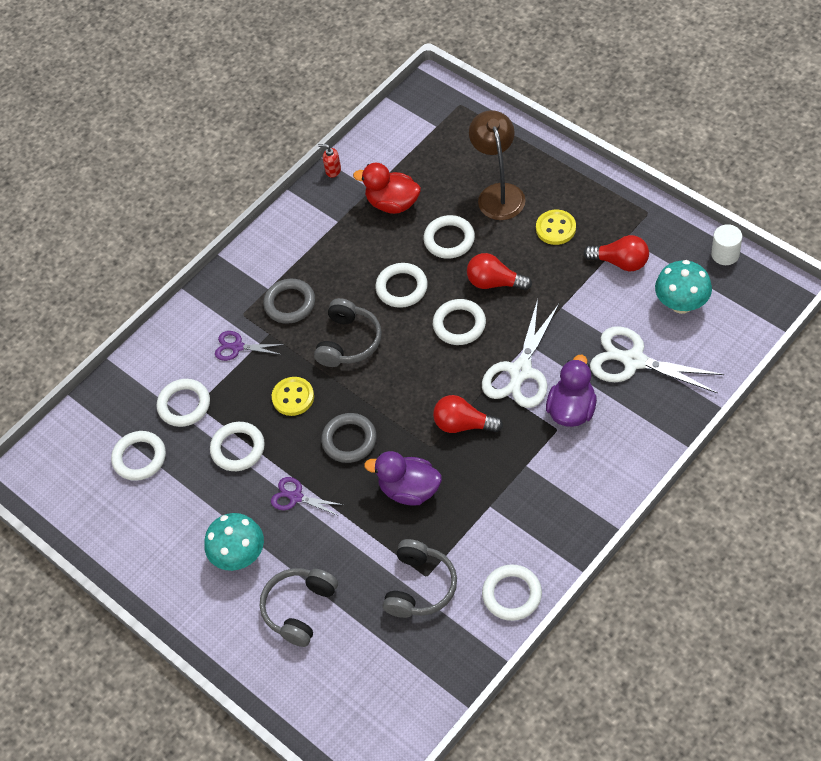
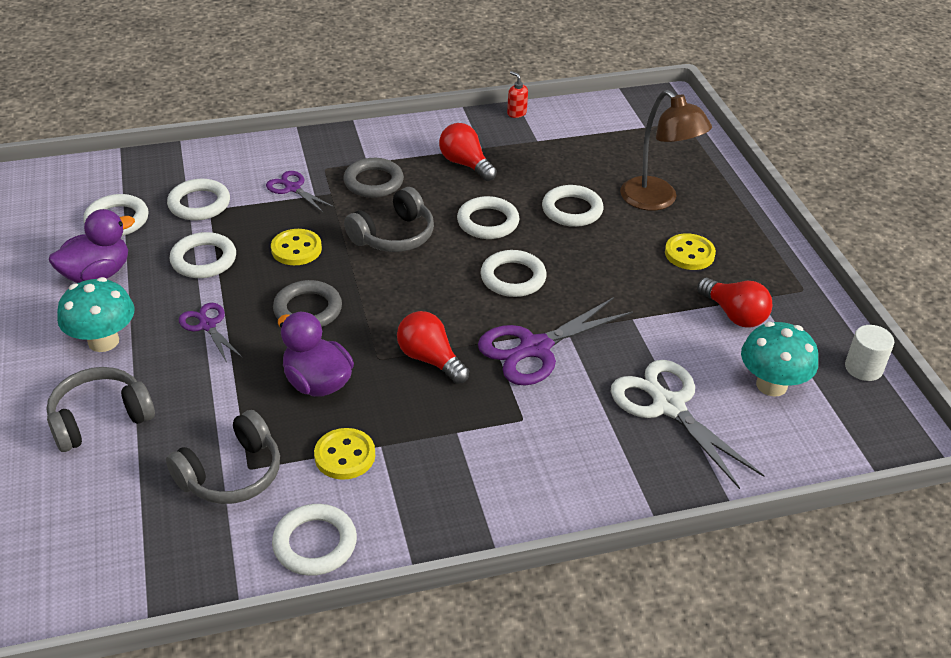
camera: 25 degrees right, 15 degrees down
(392, 203) = (546, 159): red duck -> none
(475, 527) = (345, 456): none -> yellow button
(494, 282) = (583, 264): red light bulb -> red light bulb (465, 164)
(499, 193) = (657, 200): brown lamp -> brown lamp turned 120 degrees clockwise
(520, 371) = (535, 348): white scissors -> purple scissors
(572, 410) = (556, 411): purple duck -> purple duck (97, 274)

